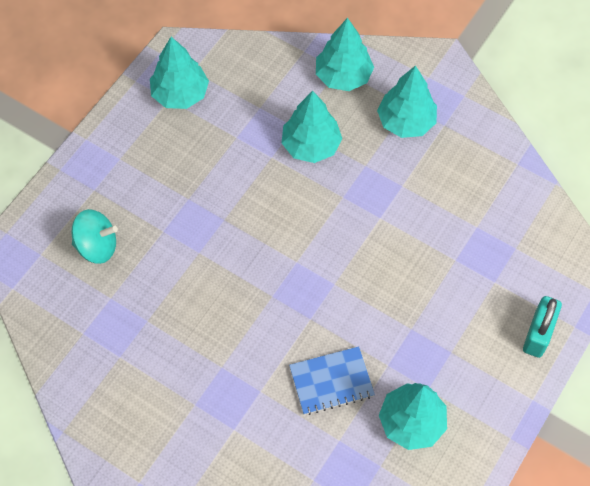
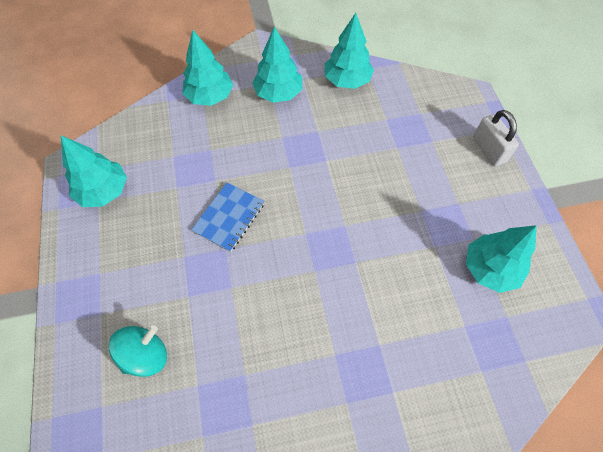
camera: 45 degrees left, 0 degrees up
(311, 145) = (234, 152): turquoise tree -> turquoise tree (347, 80)
(331, 381) = (415, 291): blue notebook -> blue notebook (229, 217)
(538, 334) = (488, 150): turquoise padlock -> white padlock

